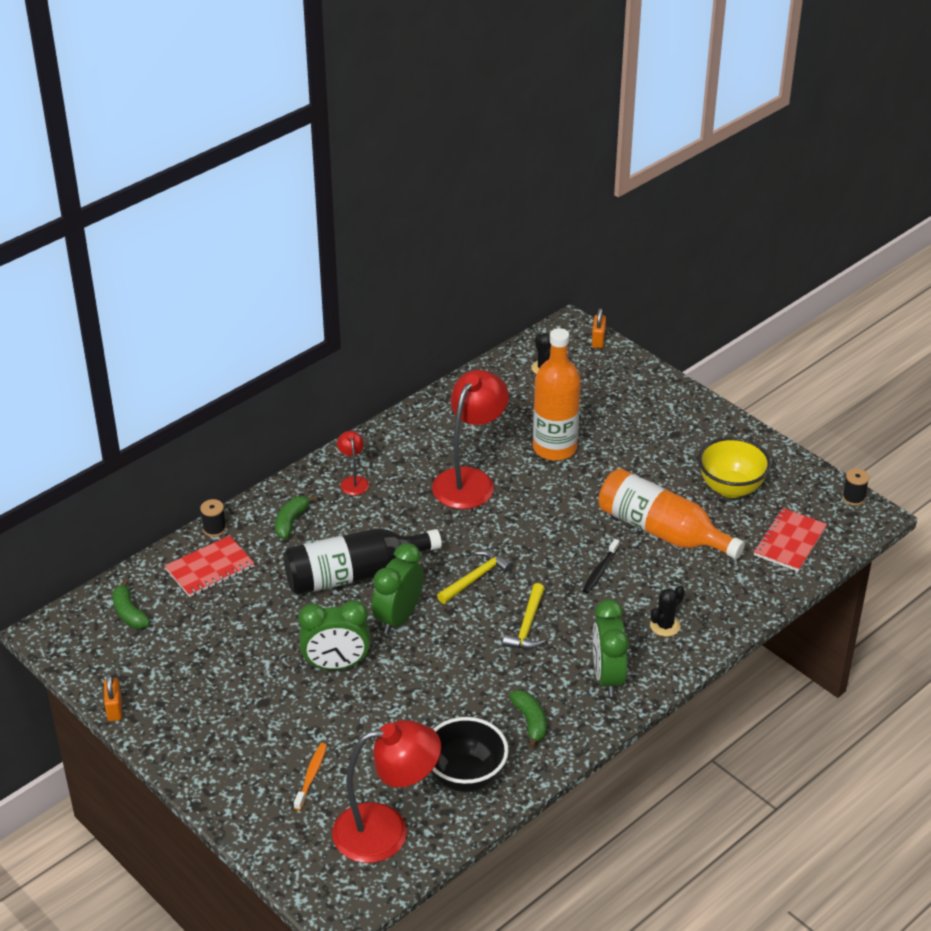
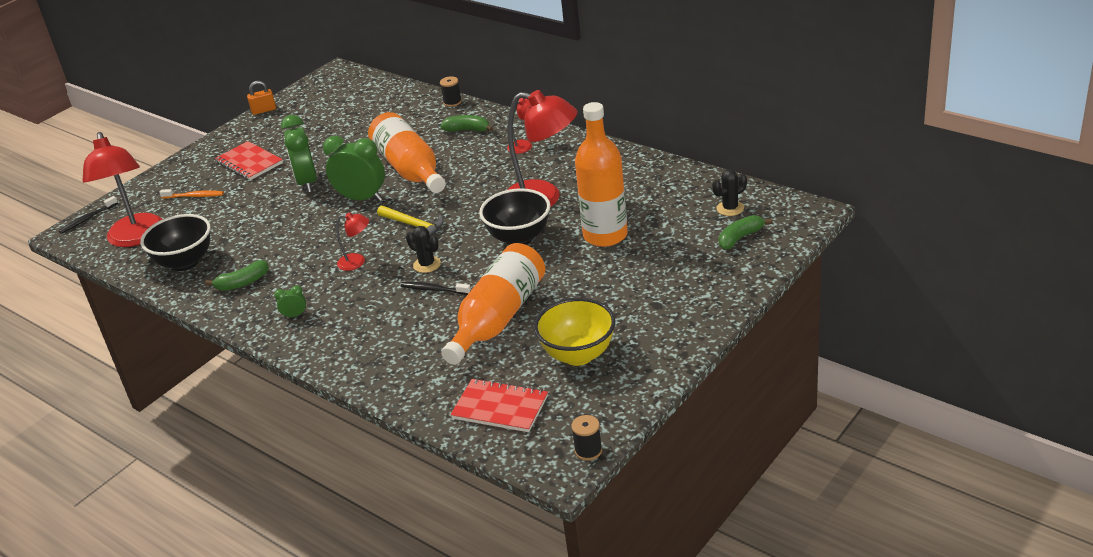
camera: 85 degrees right, 5 degrees down
(129, 613) = (357, 93): green banana -> green banana (740, 238)
(210, 568) = (408, 110): red notebook -> red notebook (249, 163)
(311, 891) = (87, 219): none -> black toothbrush
(354, 574) = (410, 169): black bottle -> orange bottle
(527, 625) = (357, 262): yellow hammer -> red lamp
(534, 504) = (519, 238): none -> black bowl
(598, 340) = (796, 232): orange padlock -> none
(607, 677) = (295, 315): green clock -> green clock, size x0.44
(665, 626) = (363, 339): black cactus -> black cactus (427, 264)

